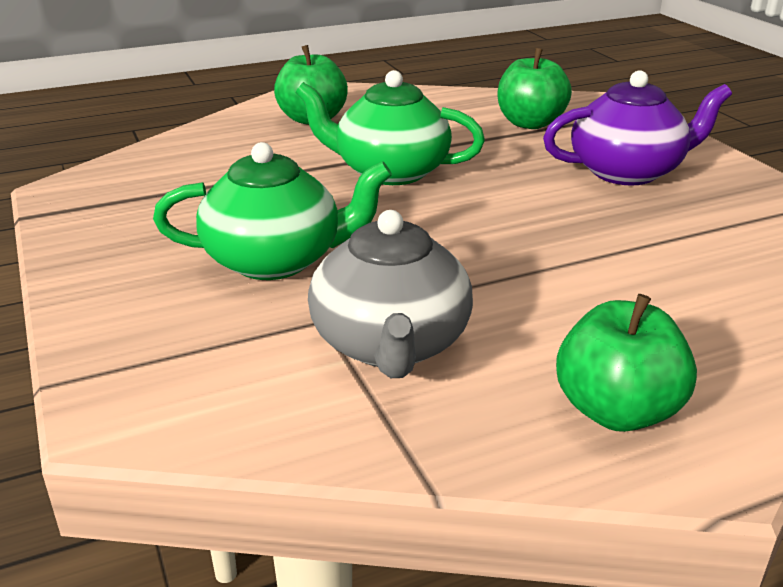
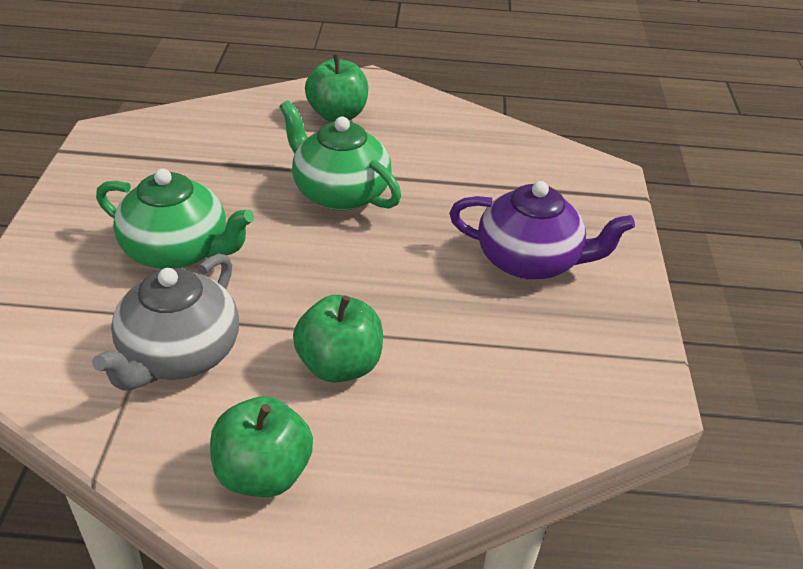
camera: 25 degrees right, 10 degrees up
(530, 123) = (509, 177): green apple -> green apple (339, 365)

